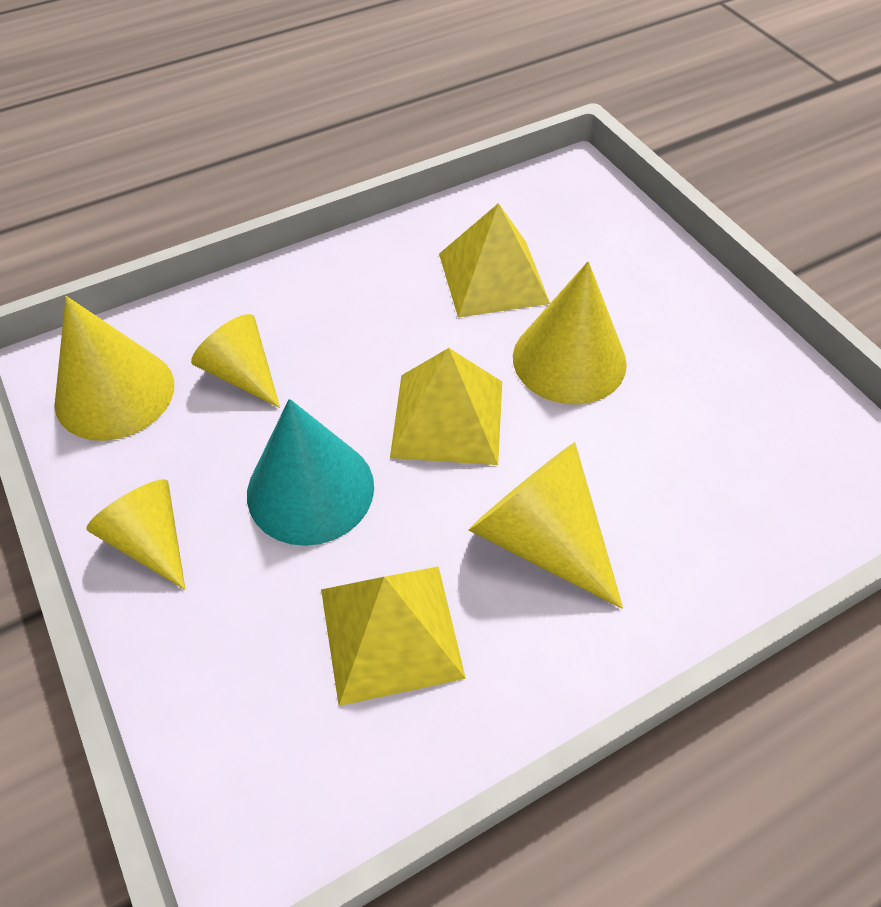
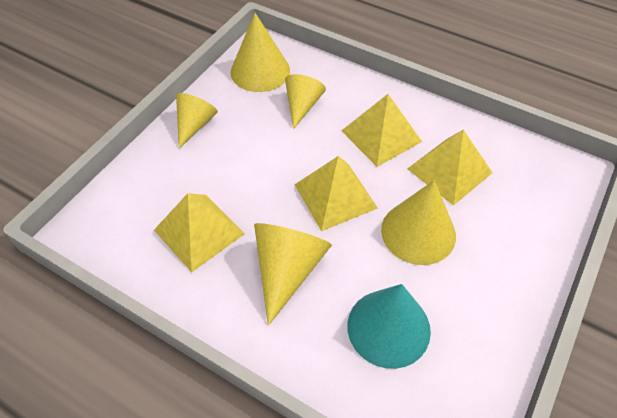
camera: 60 degrees right, 0 degrees up
(310, 489) = (255, 164): turquoise cone -> turquoise cone (388, 327)
(380, 314) = (381, 136): none -> yellow pyramid

